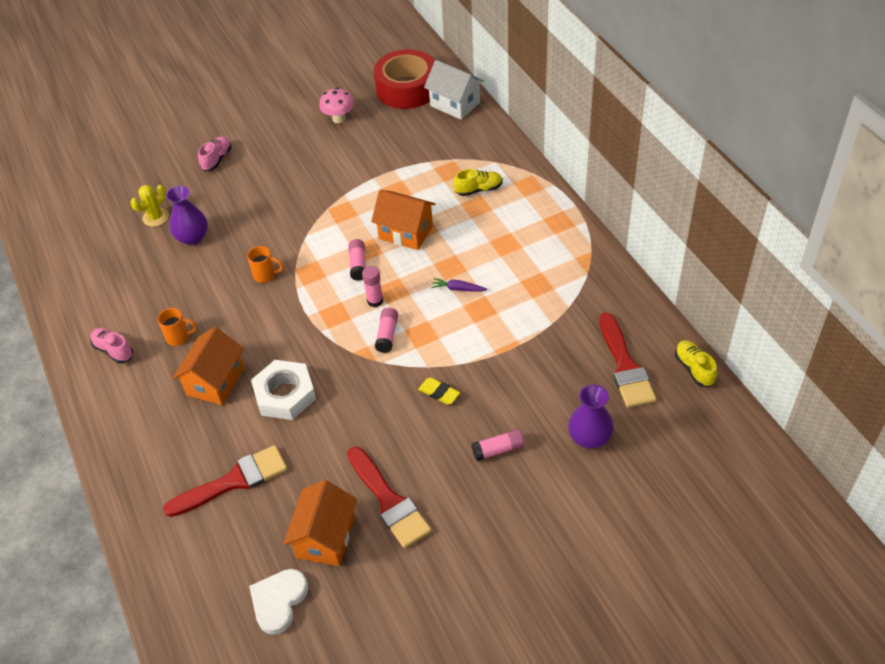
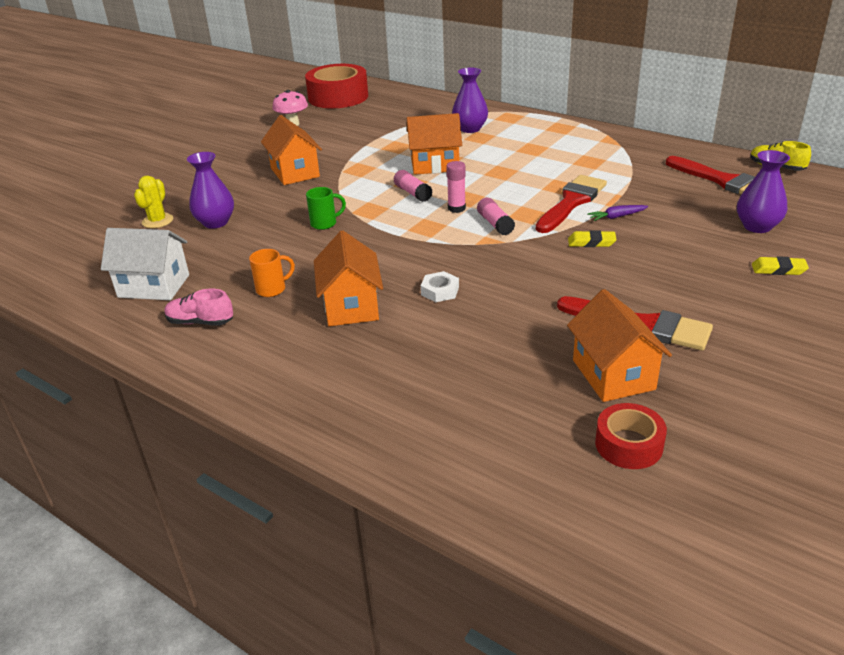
camera: 30 degrees left, 15 degrees down
(217, 159) = (190, 172): pink shoe -> none
(234, 481) = (459, 370): red brush -> red brush (571, 202)
(265, 275) = (324, 223): orange mug -> green mug
(279, 601) = (628, 444): white heart -> red tape
(285, 394) = (440, 291): white nut -> white nut, size x0.51
(291, 195) = (295, 172): none -> orange house
(455, 104) = (391, 95): white house -> white house (154, 286)
(458, 289) = (524, 181): purple carrot -> purple carrot (617, 217)
(478, 189) = (470, 129): yellow shoe -> purple vase
(498, 450) = (693, 258): pink glue stick -> none
(550, 496) = (778, 269): none -> yellow eraser

